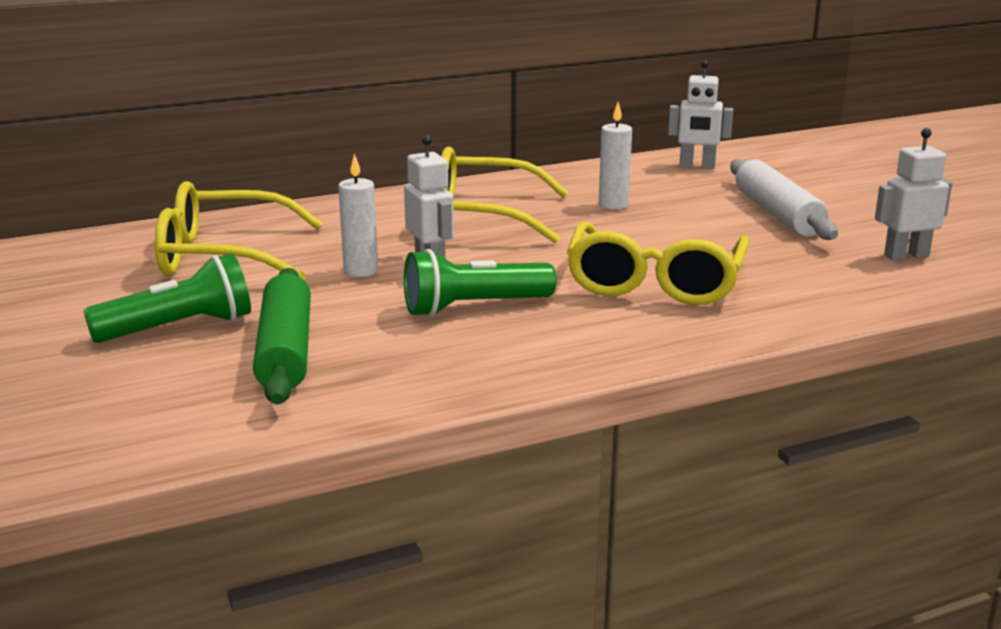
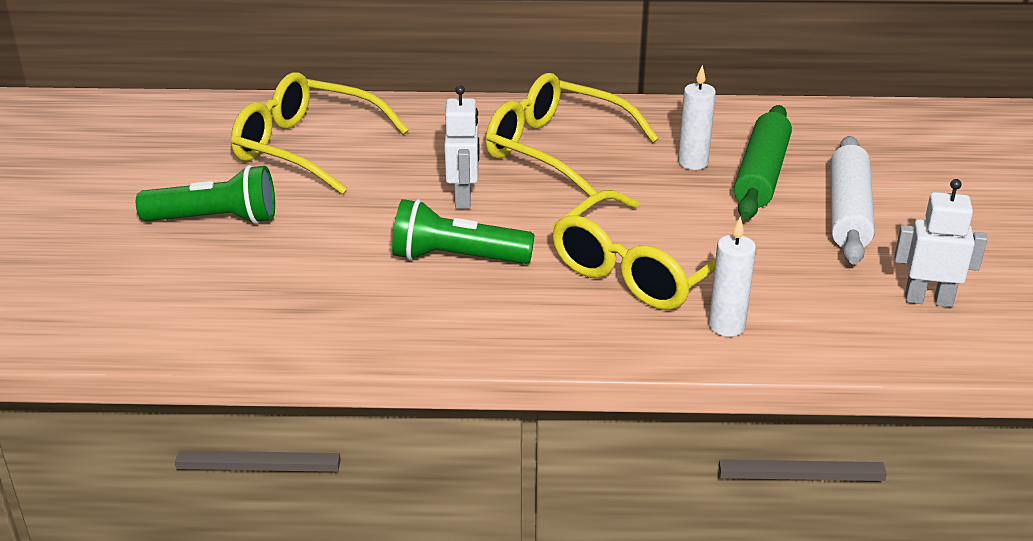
camera: 25 degrees right, 10 degrees up
(286, 351) = (273, 266): green rolling pin -> green rolling pin (762, 175)
(361, 271) = (400, 192): white candle -> white candle (726, 326)
(697, 166) = (827, 128): white robot -> none

